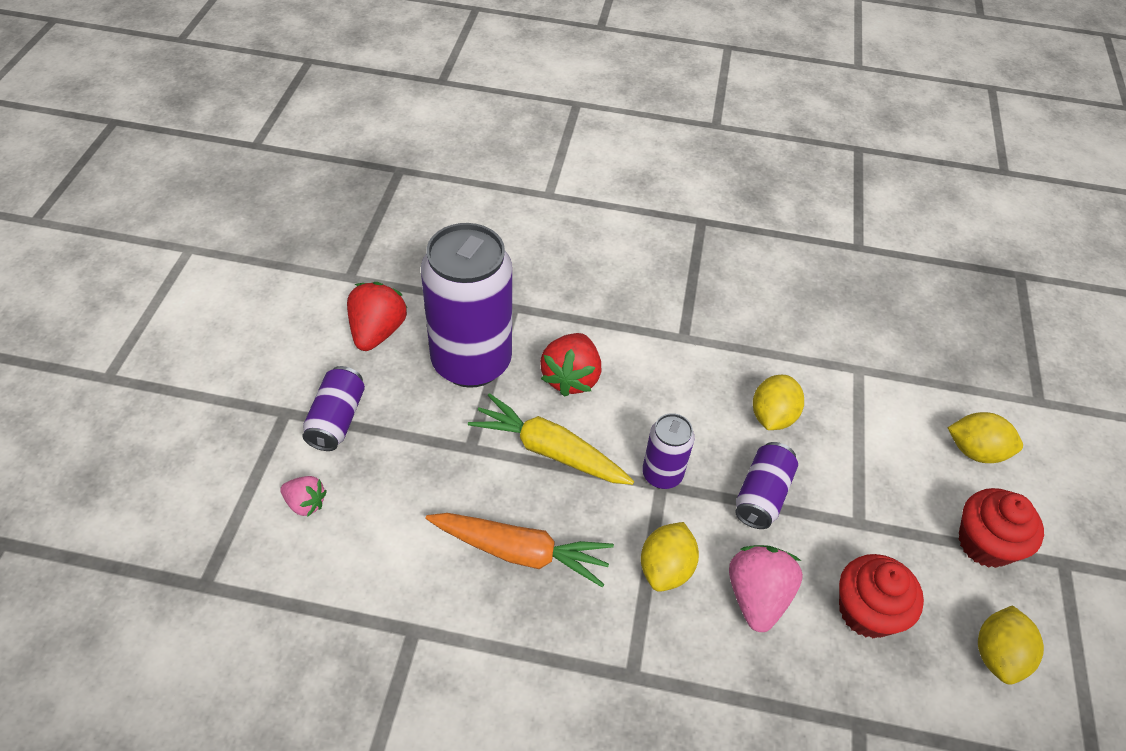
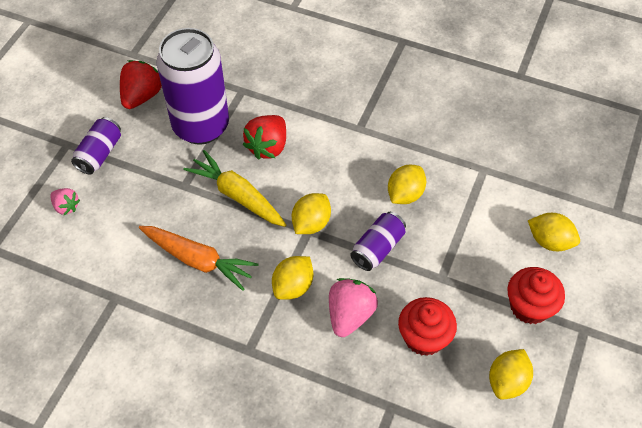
camera: 15 degrees right, 5 degrees up
(662, 474) = (311, 223): purple can -> yellow lemon

